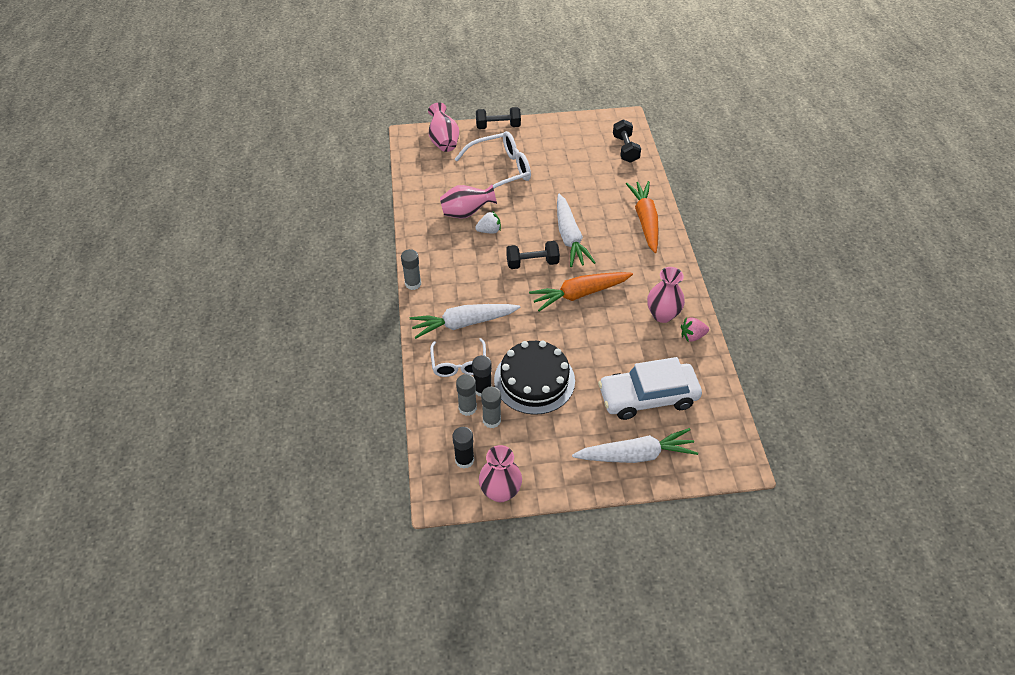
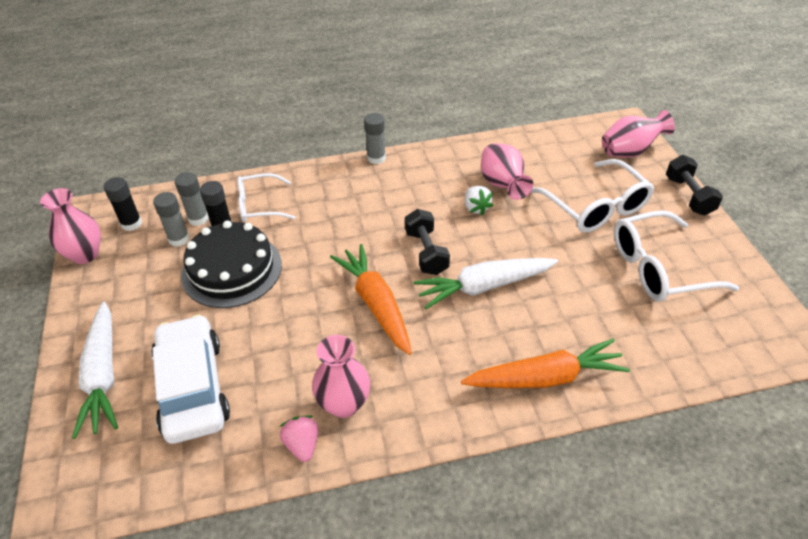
camera: 85 degrees right, 5 degrees down
(463, 323) = (319, 203): white carrot -> none
(562, 155) = (658, 268): none -> white glasses
(625, 149) = (715, 346): black dumbbell -> none

